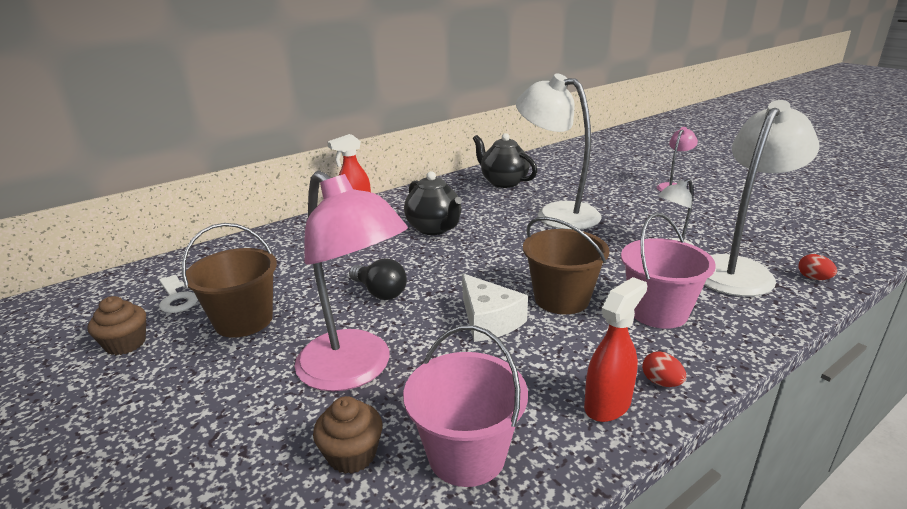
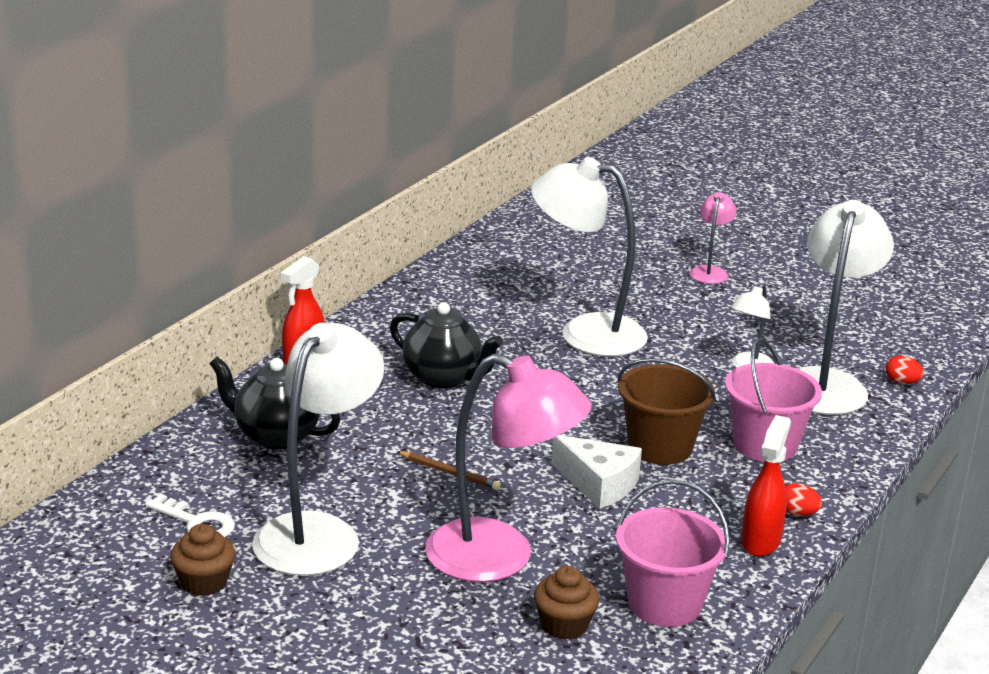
camera: 25 degrees left, 0 degrees up
(243, 320) = (318, 532): brown bucket -> white lamp
(380, 292) = (449, 473): black light bulb -> brown pencil
(503, 182) = (480, 289): black teapot -> black teapot (275, 436)

